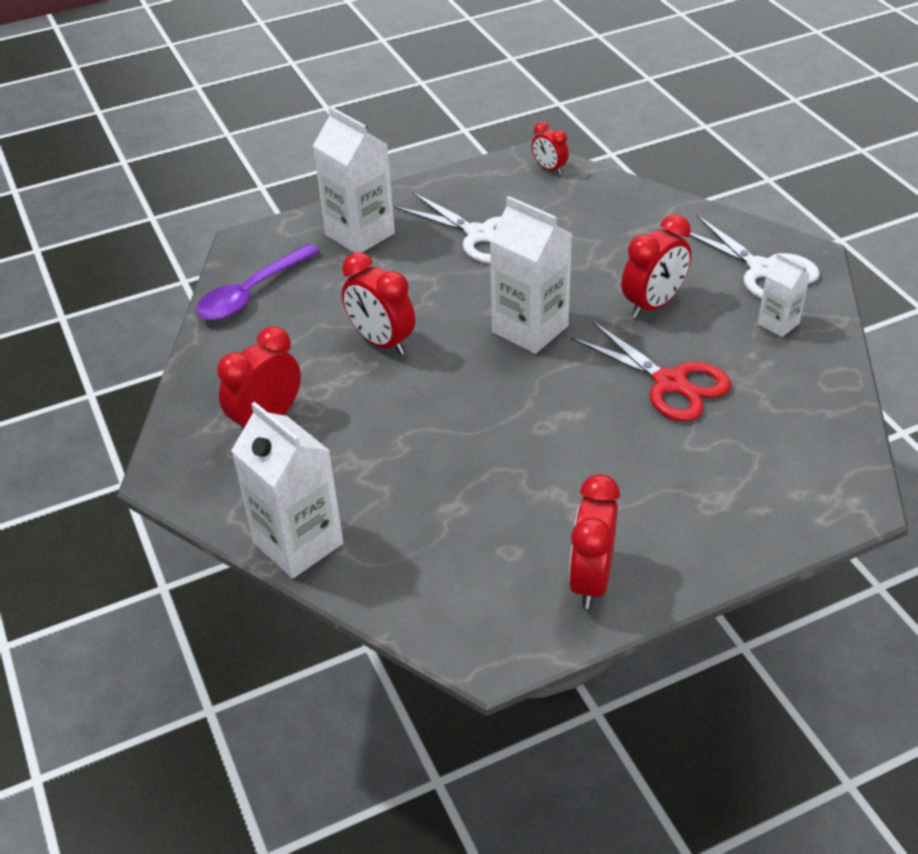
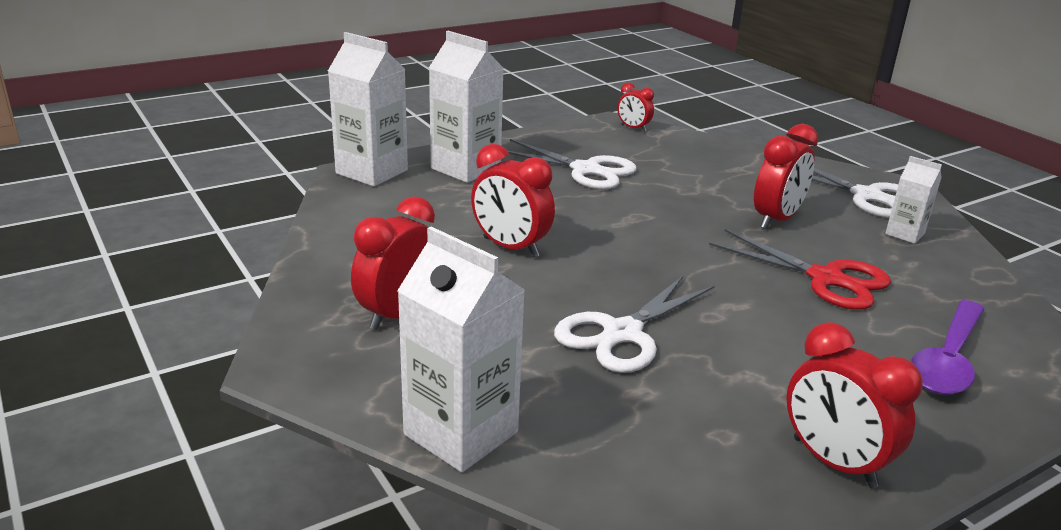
camera: 10 degrees left, 15 degrees down
(251, 293) = (362, 210): purple spoon -> purple spoon (948, 360)
(457, 445) = (622, 333): none -> white scissors
(530, 329) = (662, 237): white carton -> white carton (372, 172)
(591, 580) = (833, 462): red clock -> red clock turned 45 degrees counterclockwise

